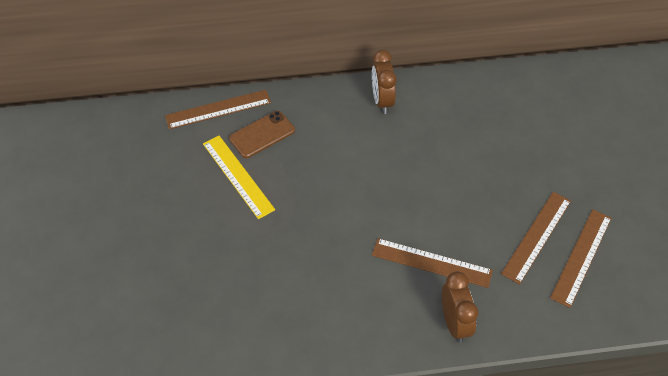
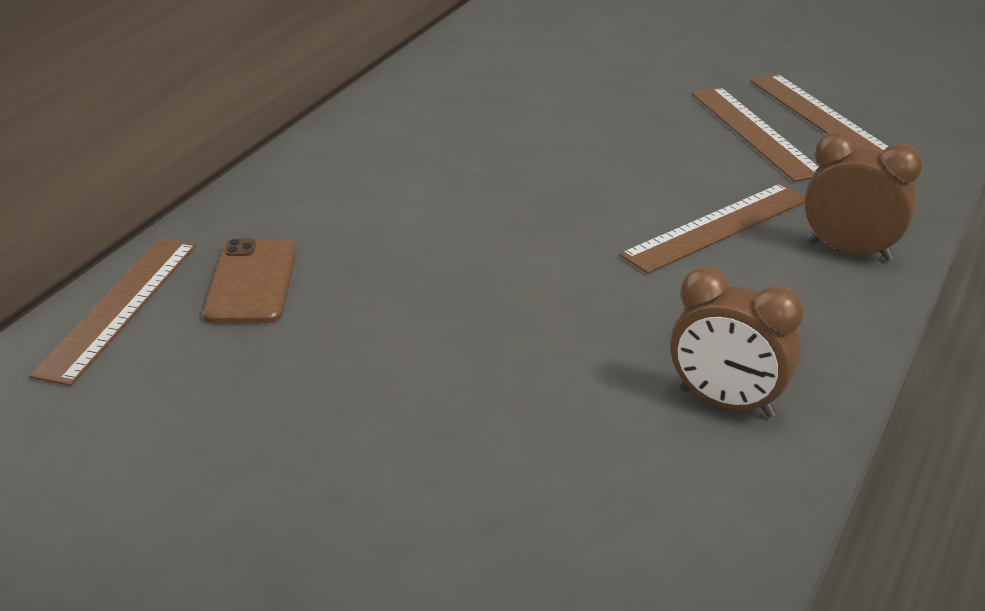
camera: 55 degrees left, 20 degrees down
(238, 176) = (307, 345): yellow ruler -> none
(382, 101) = (353, 148): brown clock -> brown clock (727, 403)

